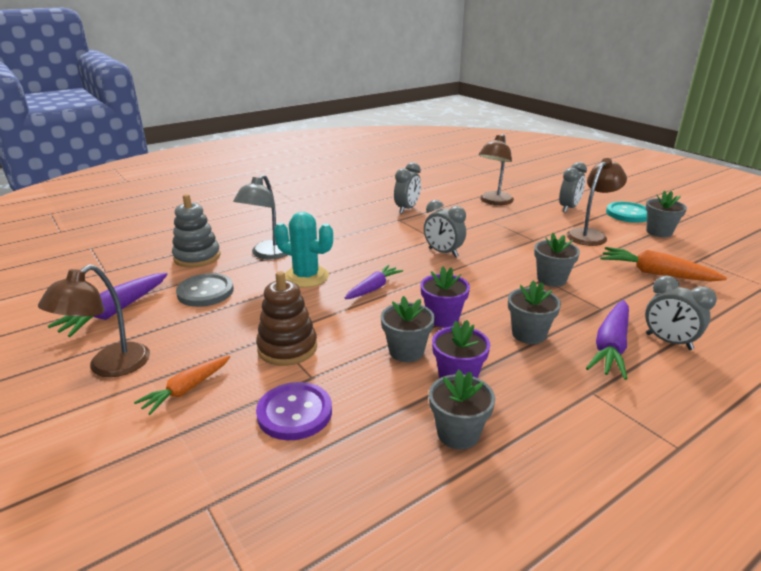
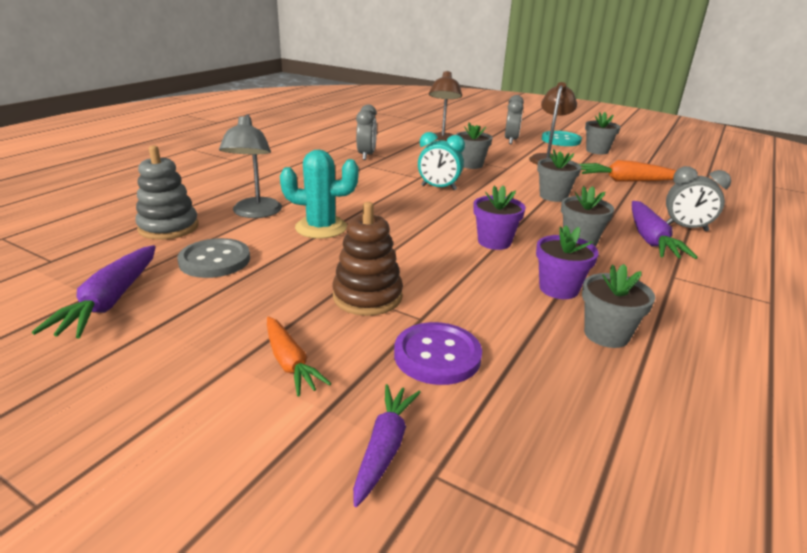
camera: 25 degrees left, 0 degrees up
(109, 367) = (162, 363): brown lamp -> none
(186, 389) = (290, 363): orange carrot -> orange carrot turned 45 degrees counterclockwise
(373, 288) = (403, 227): purple carrot -> purple carrot (384, 447)
(406, 351) = (490, 276): grey flower pot -> grey flower pot (470, 165)
(443, 252) = (438, 188): grey clock -> turquoise clock

